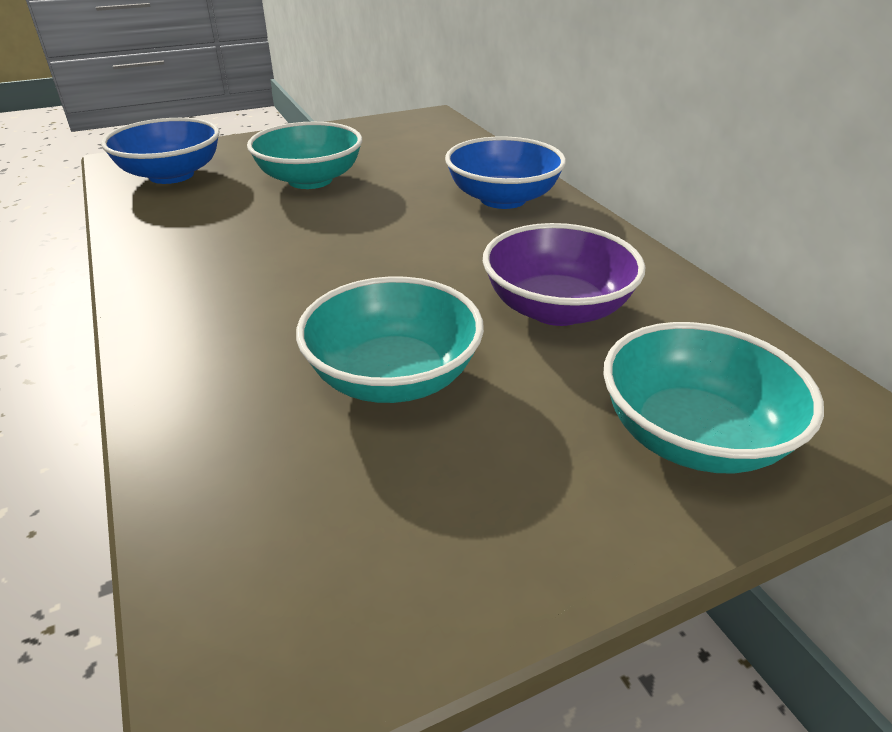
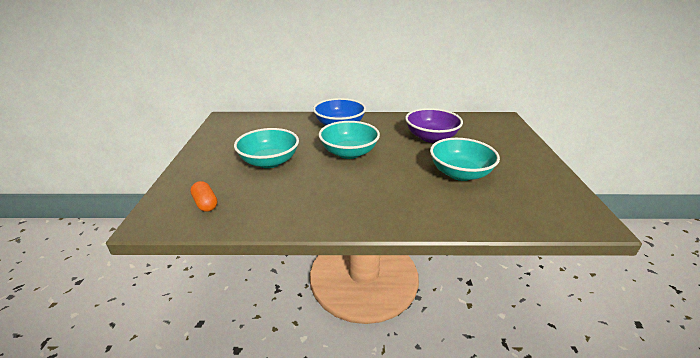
camera: 65 degrees left, 5 degrees down
(171, 175) = (205, 203): blue bowl -> orange capsule
(692, 436) = (504, 138): turquoise bowl -> turquoise bowl (349, 153)

